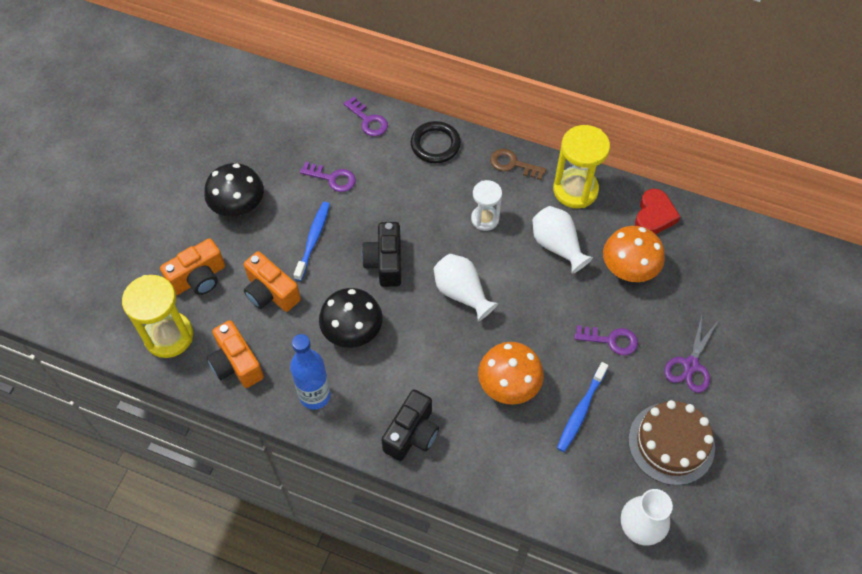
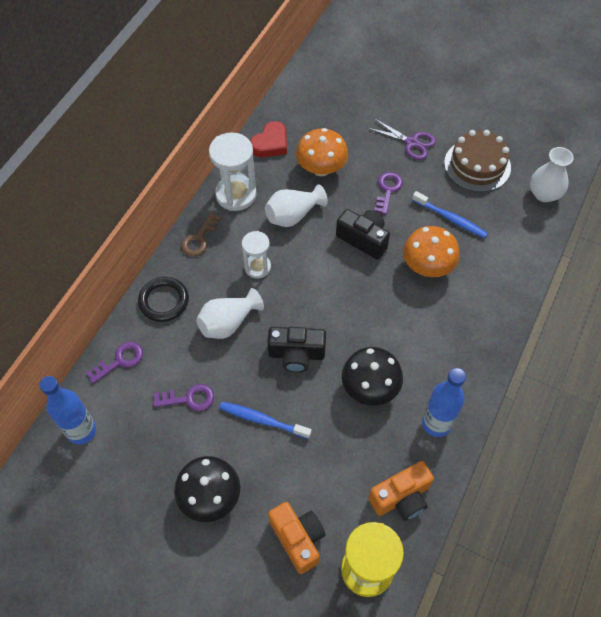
camera: 85 degrees left, 0 degrees up
(271, 292) = (321, 463): orange camera -> none
(298, 104) = (81, 431): none -> blue bottle
(332, 178) = (189, 399): purple key -> purple key turned 60 degrees clockwise
(412, 434) = (473, 343): black camera -> black camera (363, 239)
(462, 293) = (335, 293): white vase -> white vase (228, 323)
(575, 190) = (236, 194): yellow hourglass -> white hourglass
(654, 216) = (270, 143): red heart -> red heart turned 105 degrees clockwise

